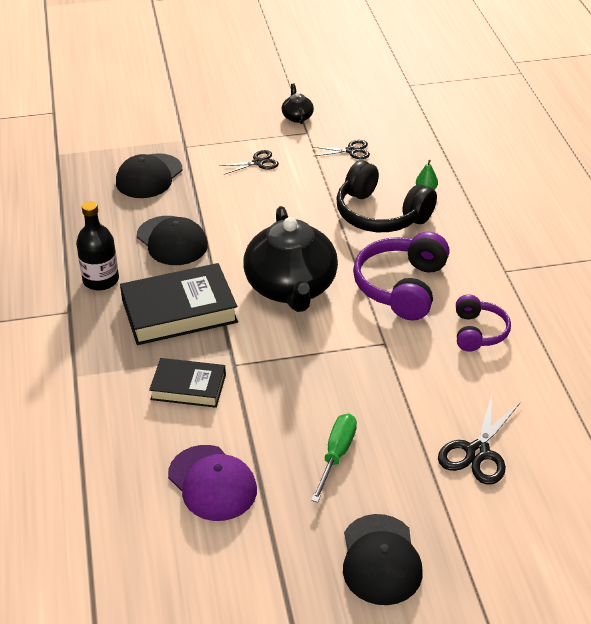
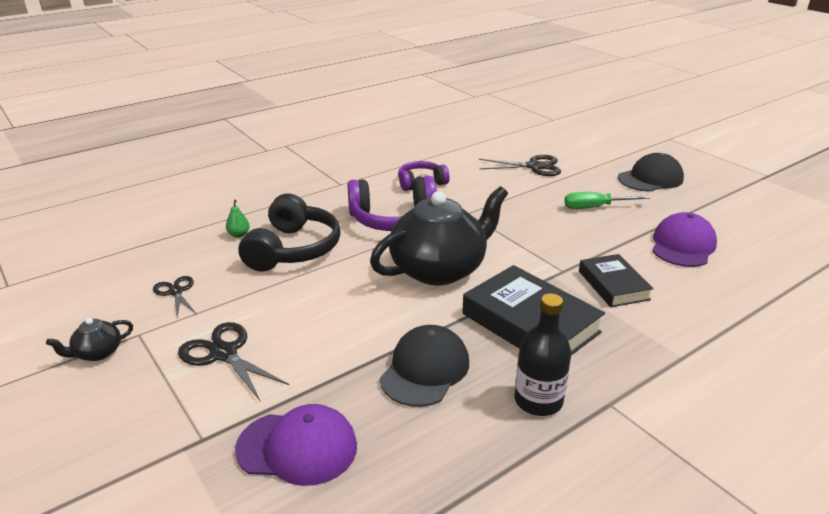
camera: 115 degrees left, 10 degrees down
(149, 176) = (297, 447): black cap -> purple cap
(258, 162) = (224, 353): black scissors -> black scissors, size x1.57

